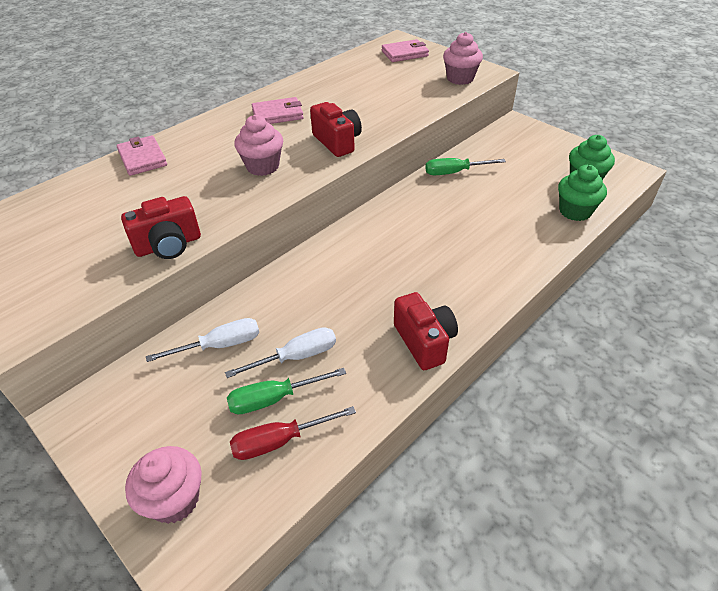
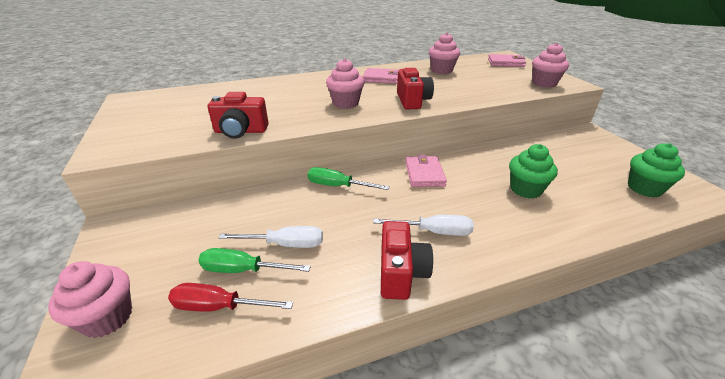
camera: 25 degrees right, 10 degrees down
(142, 158) = (274, 83): pink wallet -> pink wallet (424, 174)
(220, 345) = (239, 215): white screwdriver -> white screwdriver (434, 232)
(340, 83) = (442, 70): none -> pink cupcake
(454, 172) = (511, 152): green screwdriver -> green screwdriver (337, 186)
(575, 211) = (622, 211): green cupcake -> green cupcake (525, 189)

